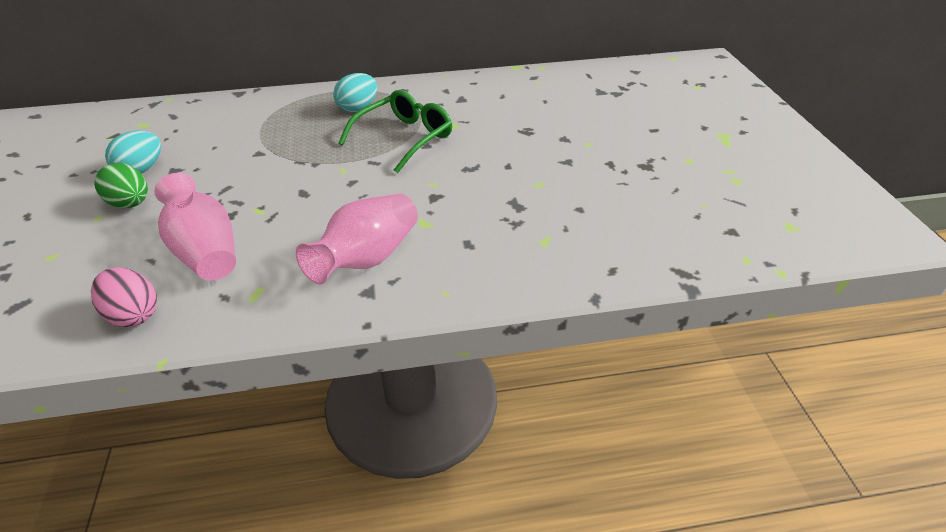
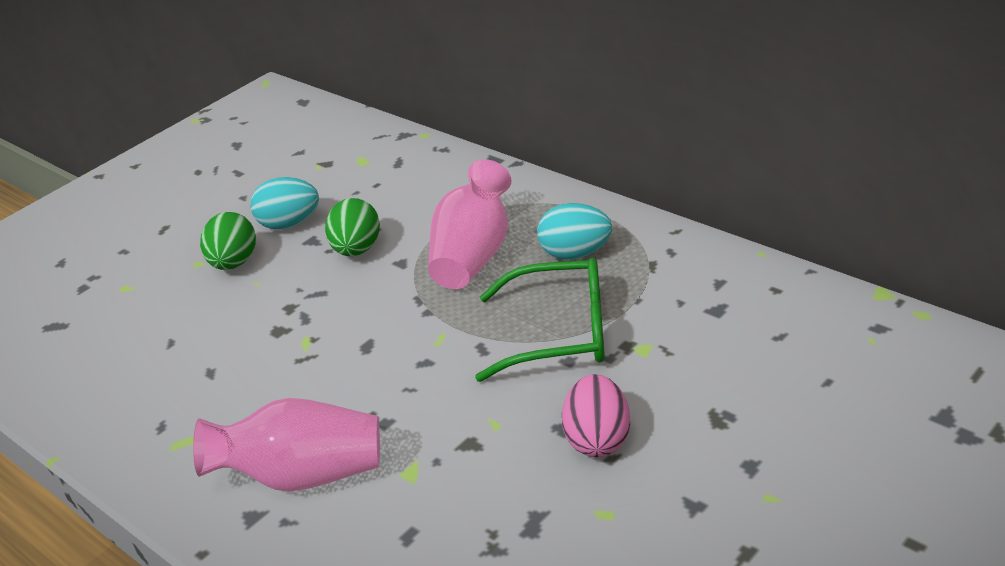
camera: 55 degrees right, 5 degrees down
(133, 315) = (93, 395): pink egg -> pink egg (598, 439)
(205, 251) = (211, 362): pink vase -> pink vase (474, 255)
(217, 160) = (357, 250): none -> green egg

